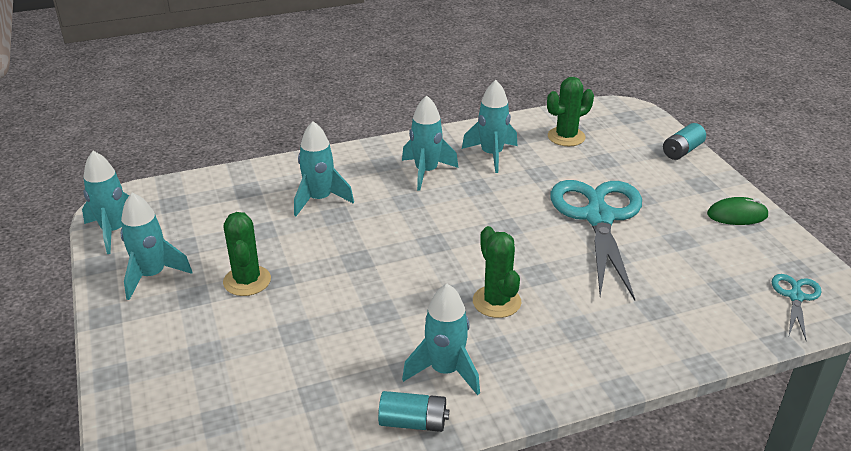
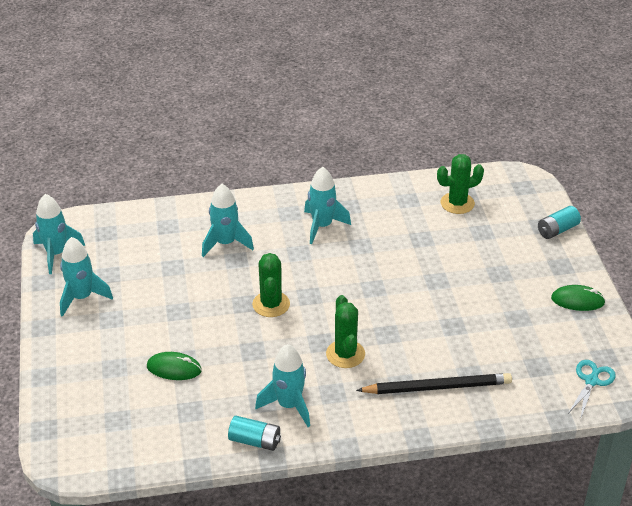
camera: 10 degrees right, 5 degrees up
(247, 281) = (154, 311): green cactus -> green cactus (271, 304)
(285, 344) = (174, 368): none -> green mouse
(491, 155) = (384, 215): turquoise rocket -> none
(598, 216) = (456, 287): turquoise scissors -> none
(621, 326) = (437, 387): none -> black pencil

